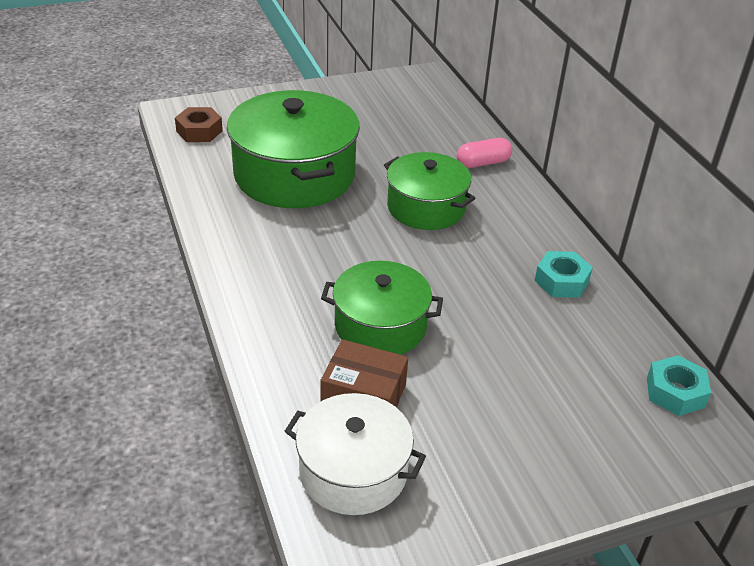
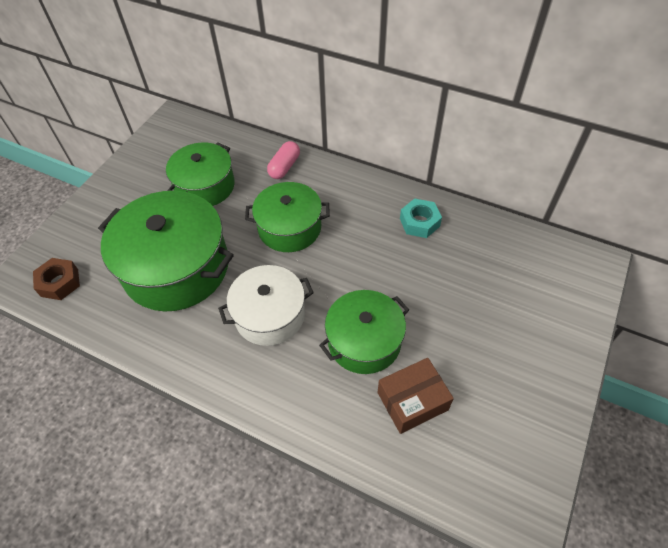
camera: 40 degrees left, 15 degrees up
(353, 471) = (466, 459): white pot -> white pot (269, 315)
(392, 136) = (205, 186): none -> green pot
(675, 392) = (545, 251): turquoise nut -> none

